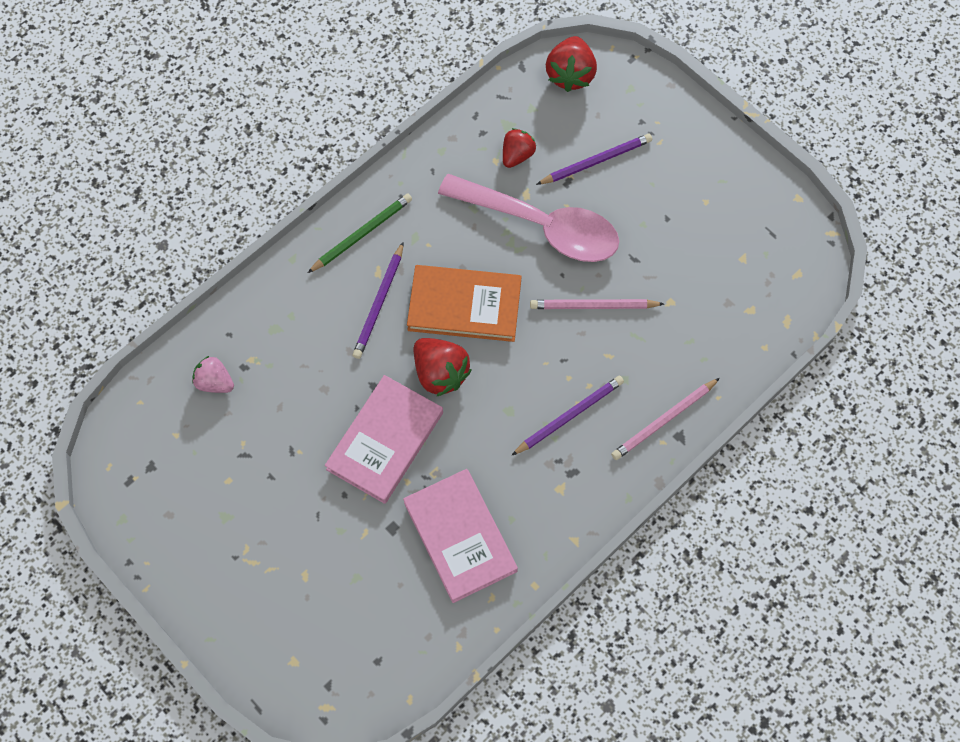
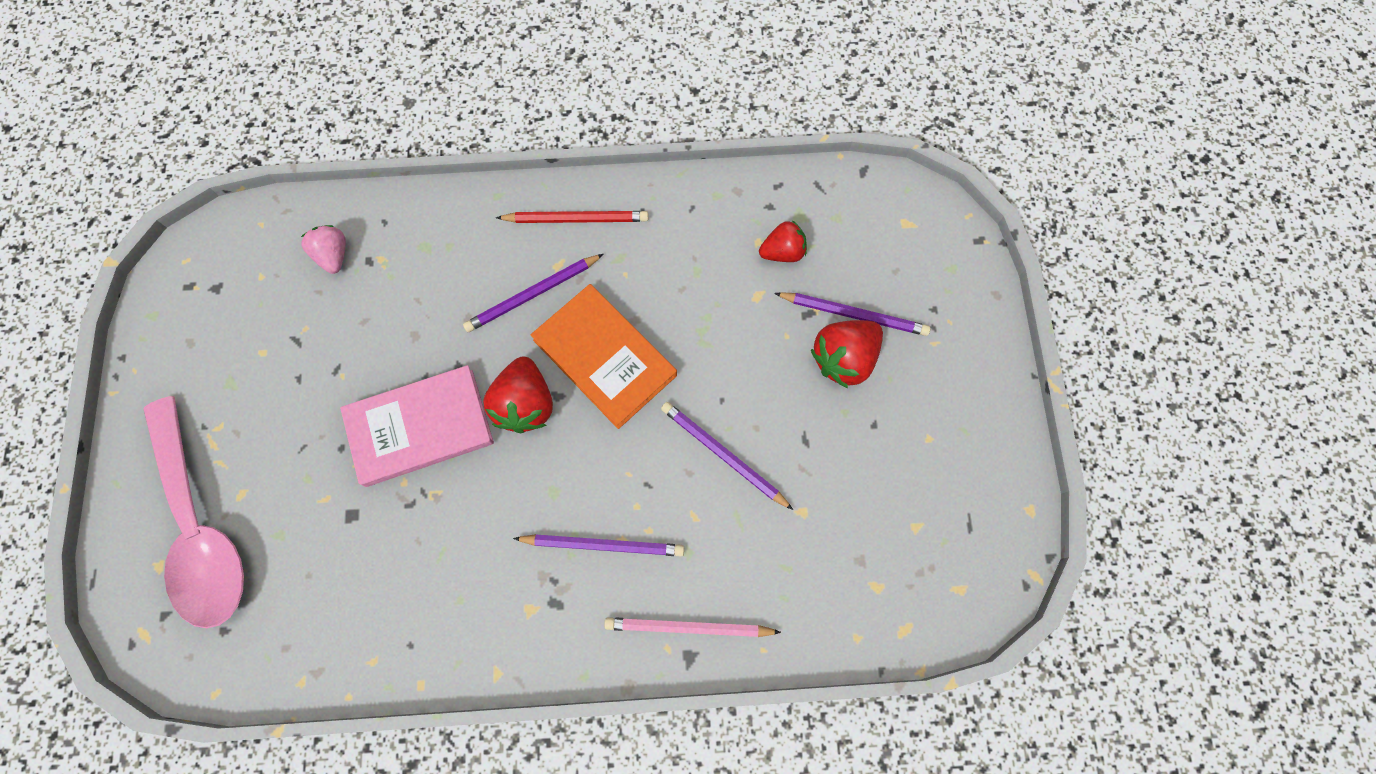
camera: 40 degrees right, 5 degrees up
(362, 234) = (576, 219): green pencil -> red pencil
(460, 537) = (399, 576): pink book -> none
(541, 226) = (744, 337): pink spoon -> pink spoon (200, 526)
(570, 75) = (903, 212): red strawberry -> red strawberry (844, 359)
(593, 306) = (723, 455): pink pencil -> purple pencil

